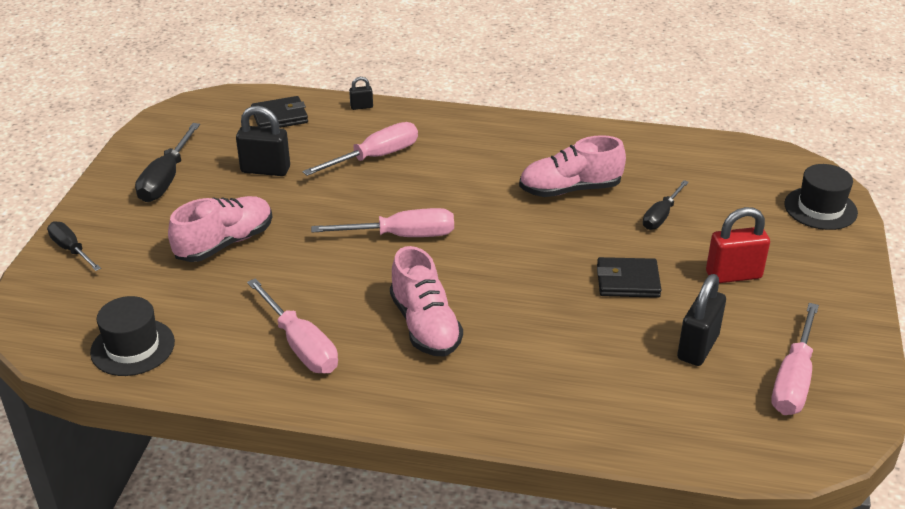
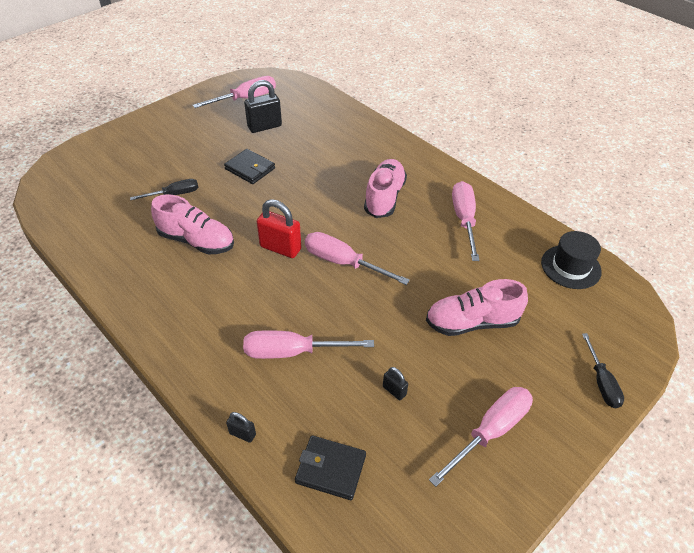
camera: 145 degrees left, 10 degrees up
(166, 179) = (490, 431): black screwdriver -> pink screwdriver
(265, 170) = (394, 391): black padlock -> black padlock, size x0.50
(733, 275) = (195, 146): red padlock -> red padlock (280, 248)
(820, 208) = (88, 155): black hat -> none

